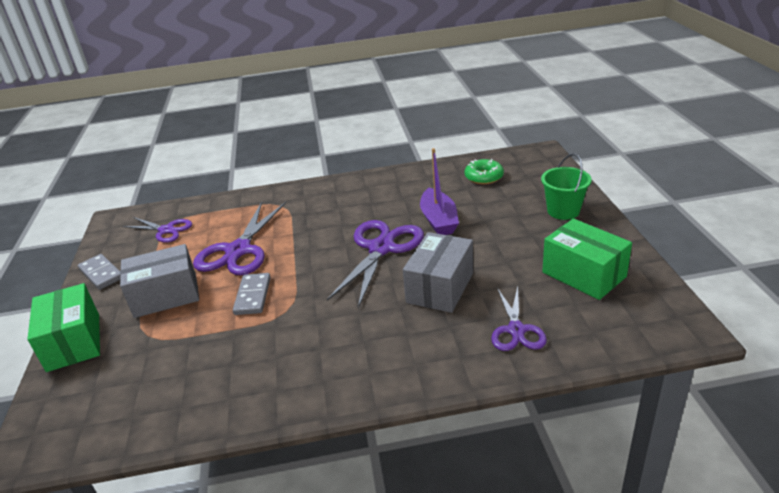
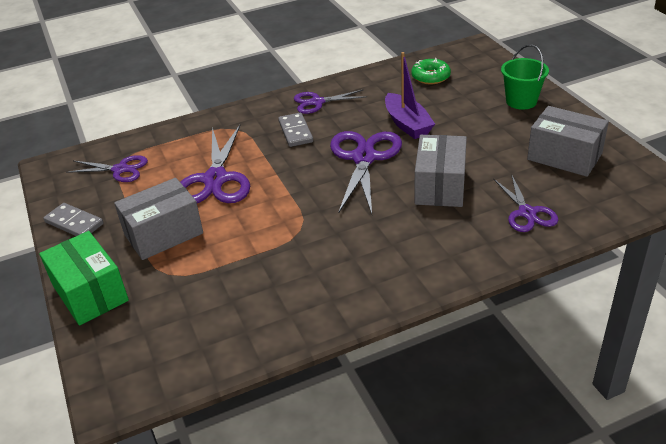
camera: 15 degrees left, 5 degrees up
(252, 296) = (258, 220): grey domino -> grey domino (295, 132)
(366, 189) = (317, 102): none -> purple scissors
(584, 274) = (564, 156): green box -> grey box

